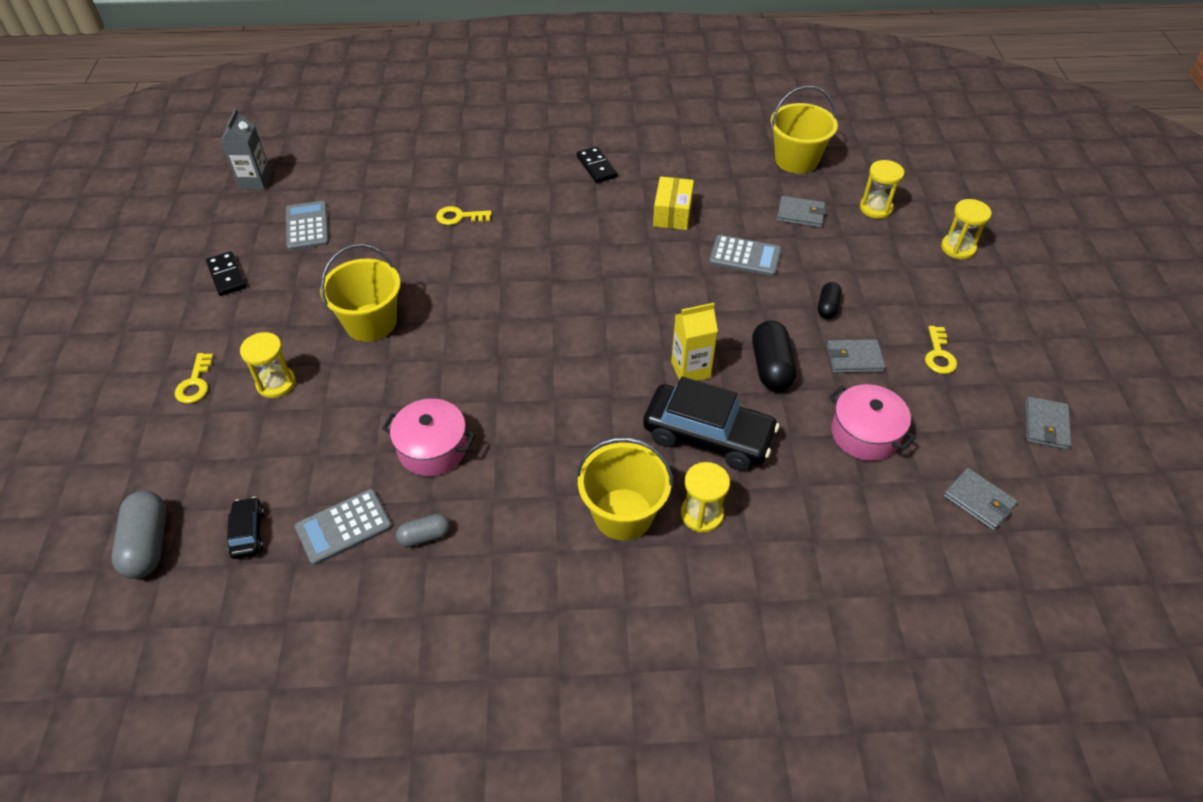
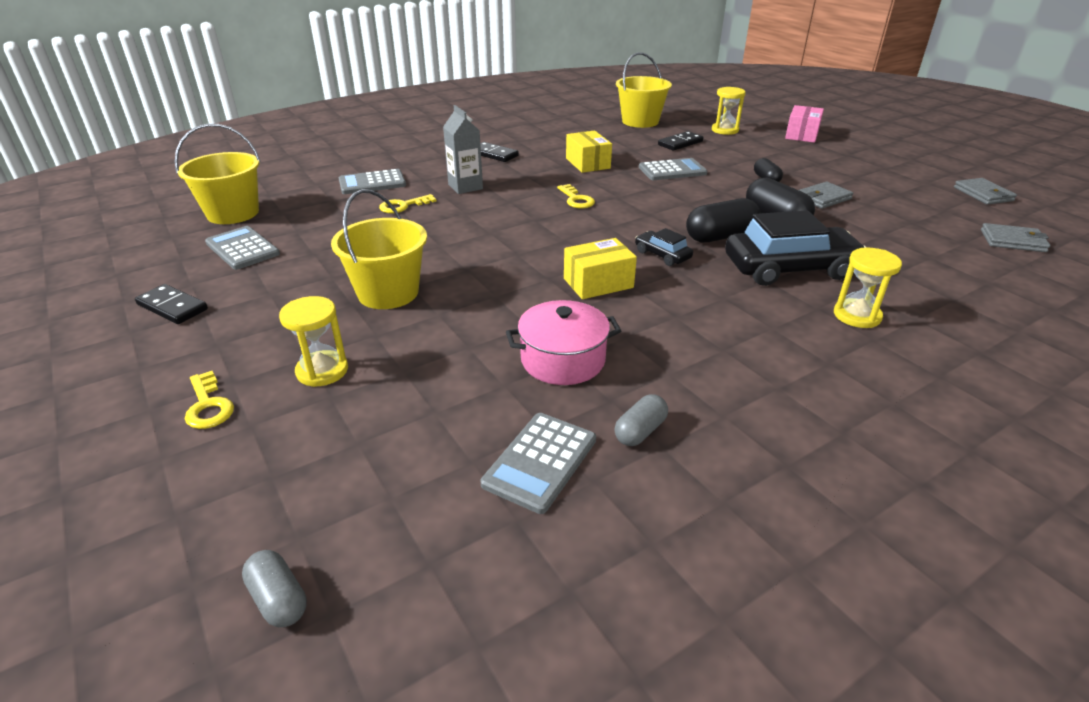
camera: 30 degrees left, 15 degrees down
(148, 544) = (279, 599): grey capsule -> grey capsule, size x0.58
(248, 533) = (422, 519): black car -> black car (662, 255)
(255, 181) = (147, 234): grey carton -> grey carton (465, 187)
(458, 173) = (372, 183): none -> grey calculator
(530, 381) = (598, 283): none -> yellow box
(623, 514) = (798, 339): yellow bucket -> yellow bucket (233, 213)
(690, 370) = (720, 237): yellow carton -> black capsule
(800, 214) = (680, 143): grey wallet -> black domino
(865, 434) = (891, 232): pink pot -> none
(939, 355) = (870, 181): yellow key -> yellow key (576, 199)
(958, 248) = (802, 135): yellow hourglass -> pink box

